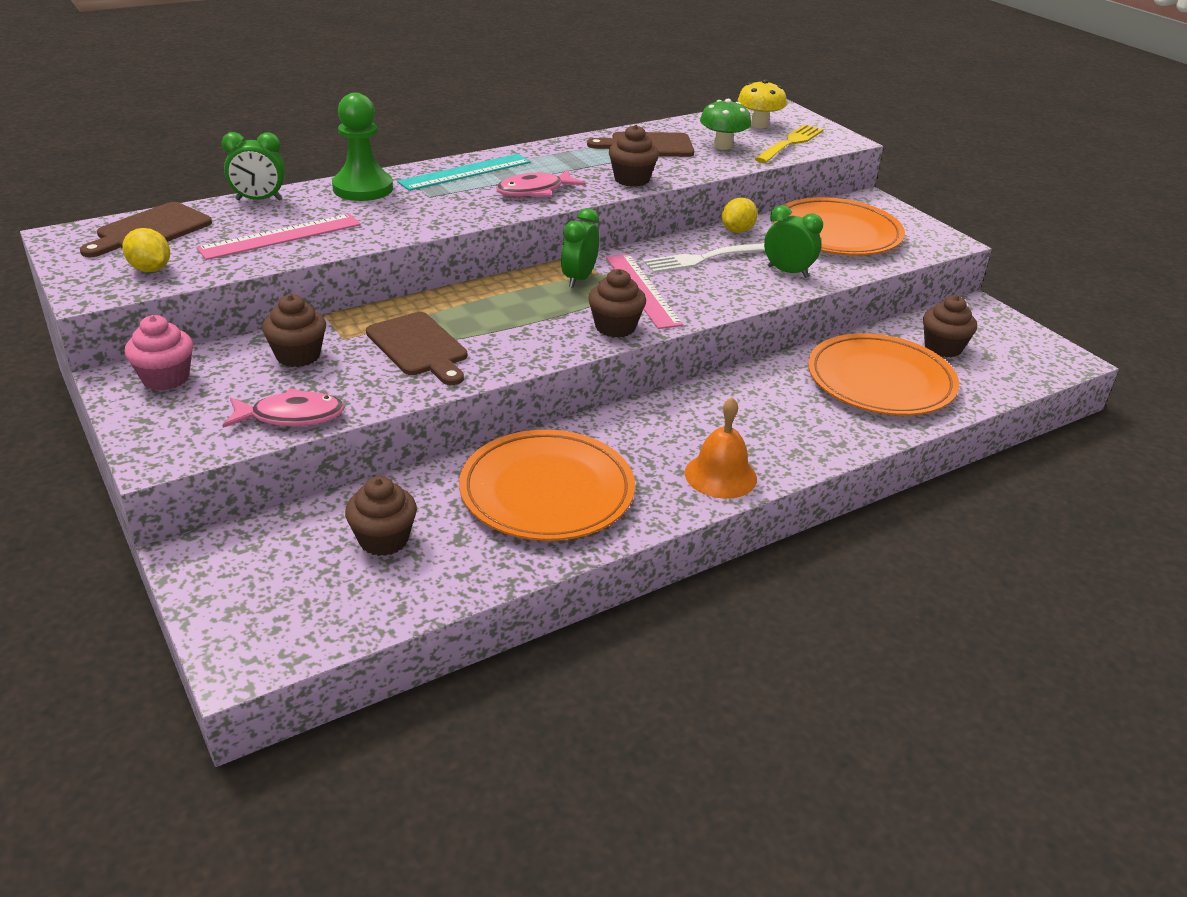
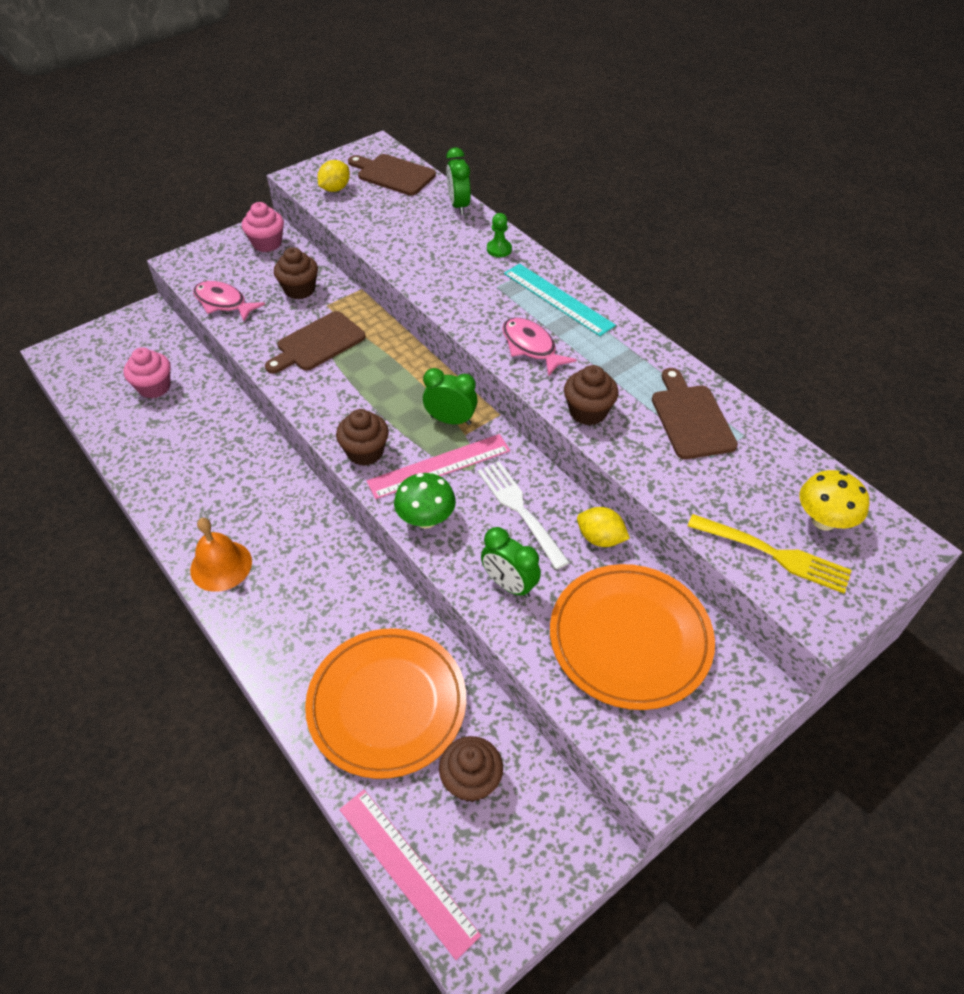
camera: 85 degrees right, 15 degrees up
(281, 237) = (397, 229): pink ruler -> pink ruler (407, 870)
(291, 416) = (223, 303): pink fish -> pink fish turned 135 degrees clockwise
(363, 188) = (499, 249): green pawn -> green pawn, size x0.49
(383, 540) = (154, 387): brown cupcake -> pink cupcake
(547, 491) = (203, 460): orange plate -> none
(722, 146) = (726, 484): green mushroom -> green mushroom (426, 519)
(787, 272) = (509, 585): green clock -> green clock turned 105 degrees clockwise

